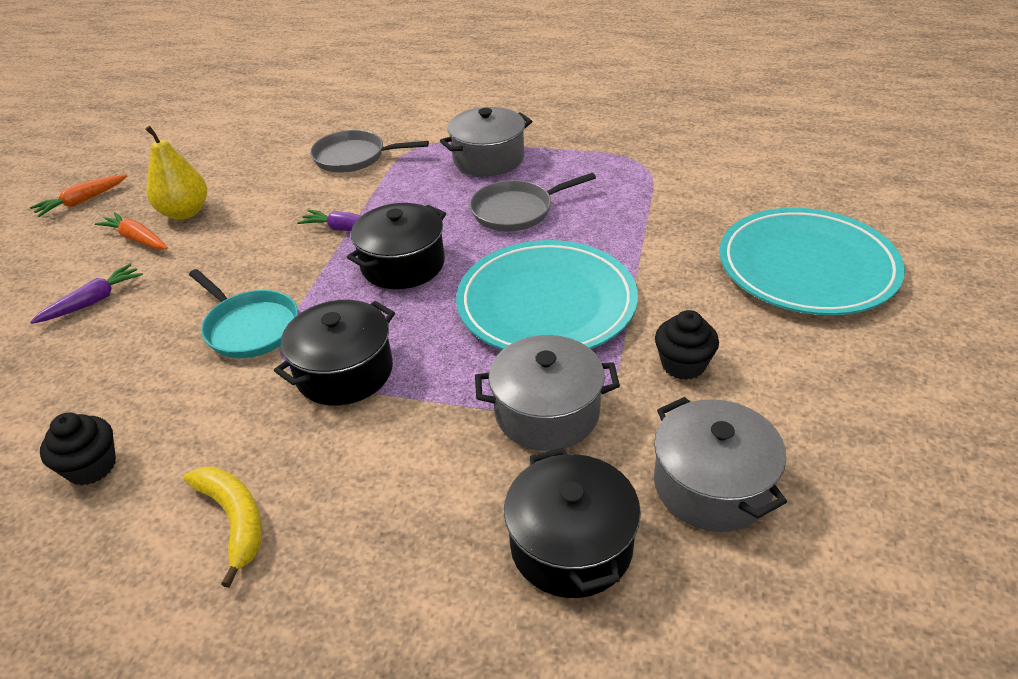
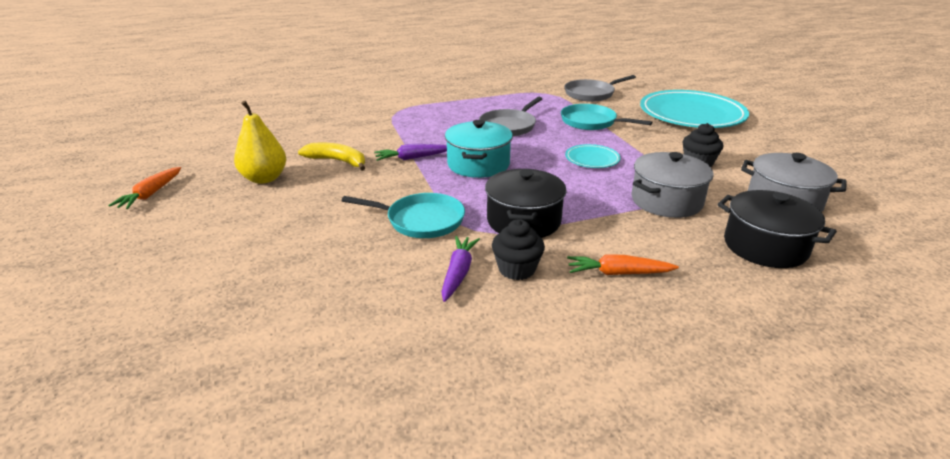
camera: 35 degrees left, 10 degrees down
(91, 467) = (420, 328): black cupcake -> black cupcake (517, 269)
(93, 301) = (262, 244): purple carrot -> purple carrot (458, 273)
(137, 239) = (244, 202): orange carrot -> orange carrot (618, 273)
(234, 520) = (571, 311): yellow banana -> yellow banana (338, 161)
(353, 157) = (358, 124): grey pan -> grey pan (591, 94)
(403, 265) = (478, 164): black pot -> turquoise pot
(488, 159) = (454, 108): grey pot -> none
(546, 304) = (592, 159): turquoise plate -> turquoise plate, size x0.45
(632, 236) = (591, 122): none -> turquoise pan

